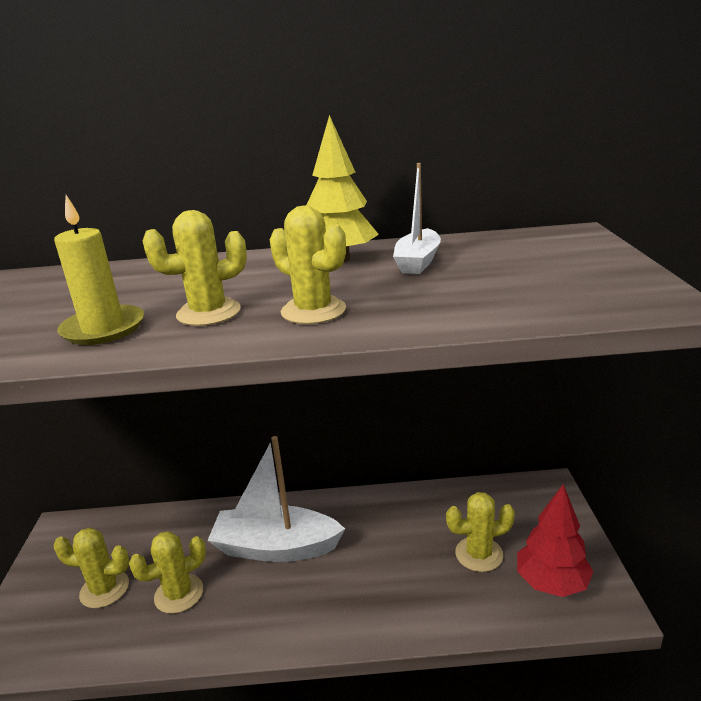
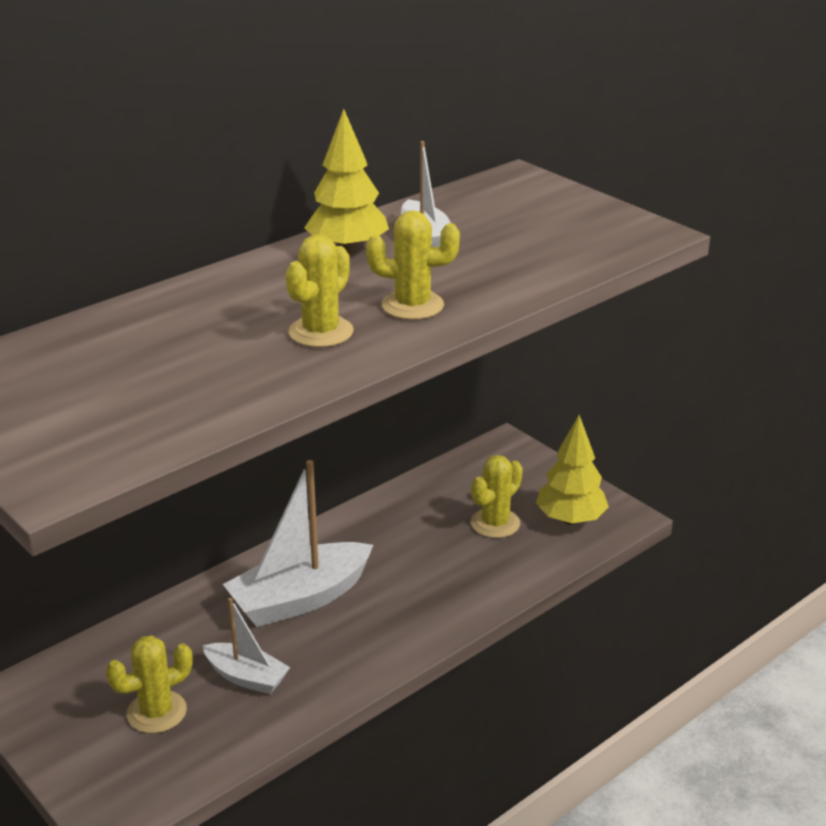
camera: 40 degrees left, 5 degrees up
(103, 328) = (248, 373): yellow candle -> none
(179, 594) = (246, 677): yellow cactus -> white boat
(551, 583) = (570, 519): red tree -> yellow tree

